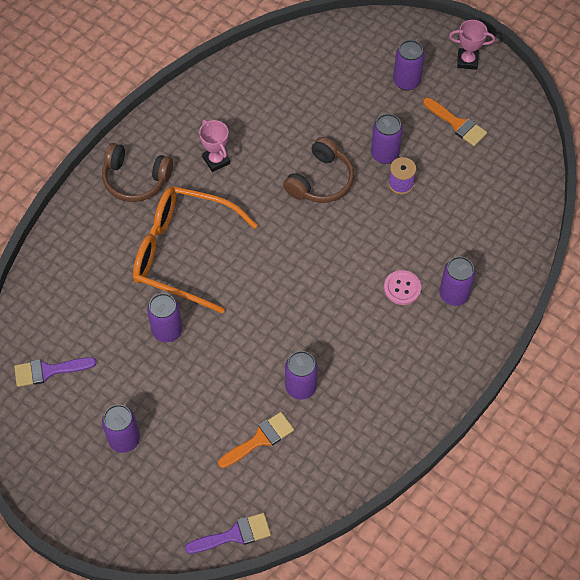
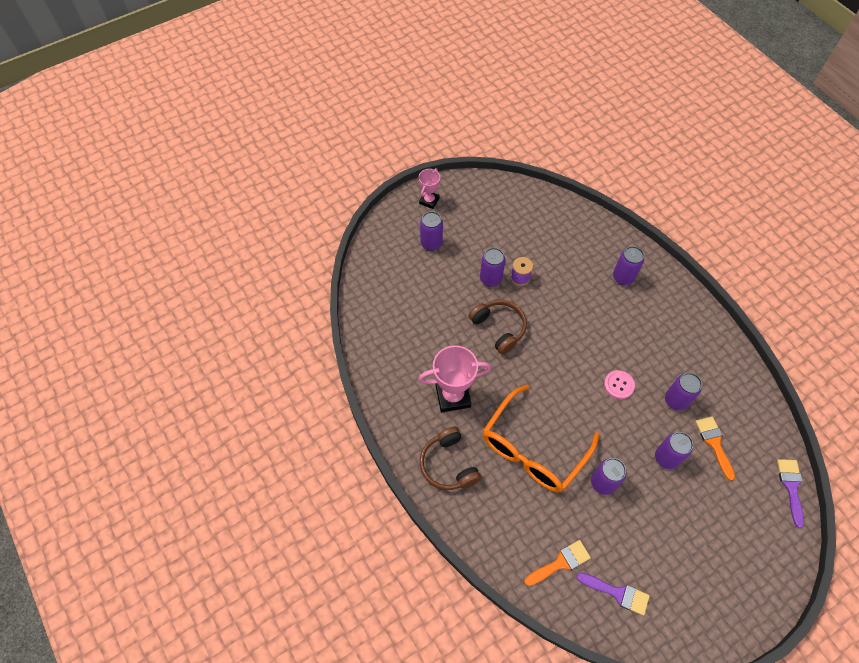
camera: 70 degrees left, 0 degrees up
(48, 371) = (617, 593): purple brush -> purple brush turned 75 degrees counterclockwise
(124, 439) = (695, 547): purple can -> purple can (666, 458)
(135, 179) = (448, 464): brown headphones -> brown headphones turned 120 degrees clockwise
(216, 160) = (453, 396): pink trophy -> pink trophy, size x1.71
(402, 288) = (609, 307): pink button -> pink button (619, 385)
(457, 124) = (481, 226): orange brush -> orange brush (560, 563)

